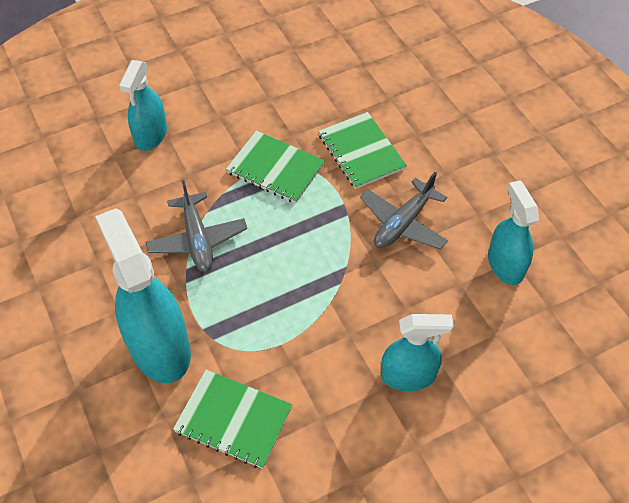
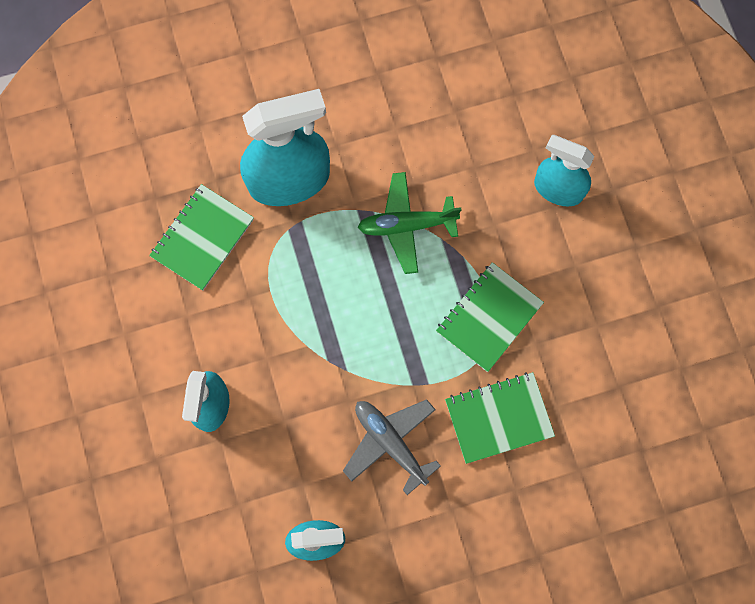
camera: 100 degrees right, 20 degrees up
(197, 239) = (407, 225): grey plane -> green plane

